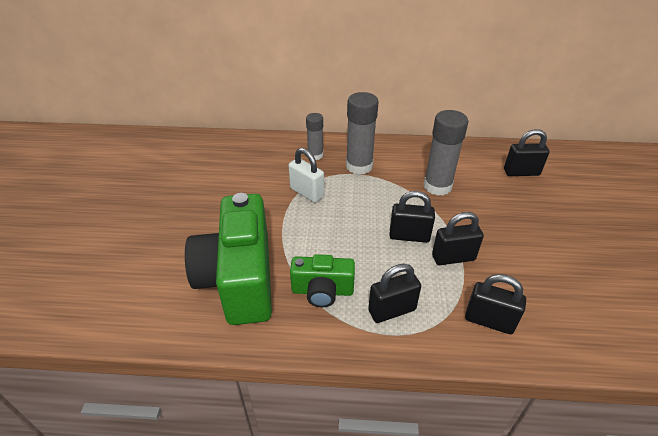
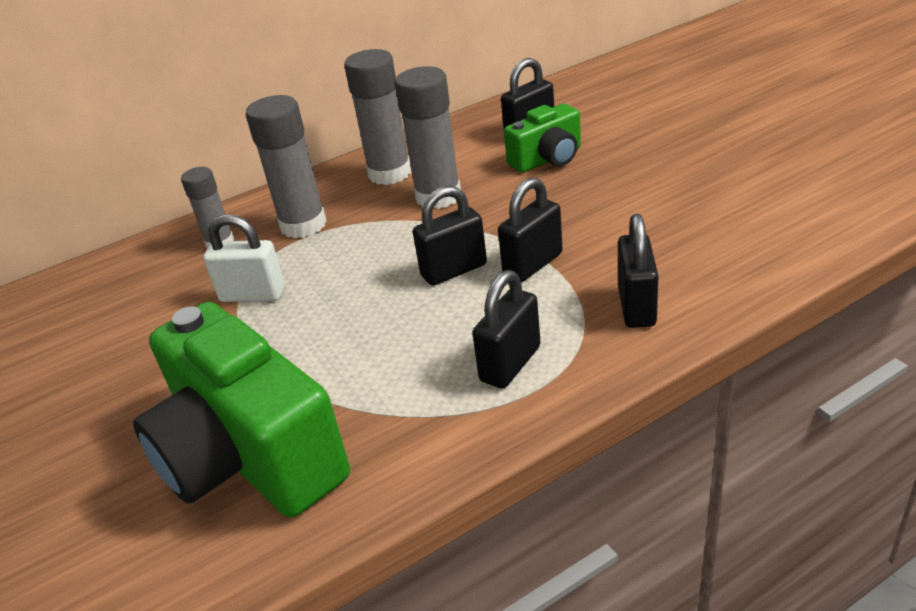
camera: 30 degrees left, 5 degrees down
(322, 291) = (394, 397): green camera -> green camera (547, 159)
(424, 158) = (389, 173): none -> grey glue stick
(489, 321) = (636, 306): black padlock -> black padlock turned 75 degrees counterclockwise

